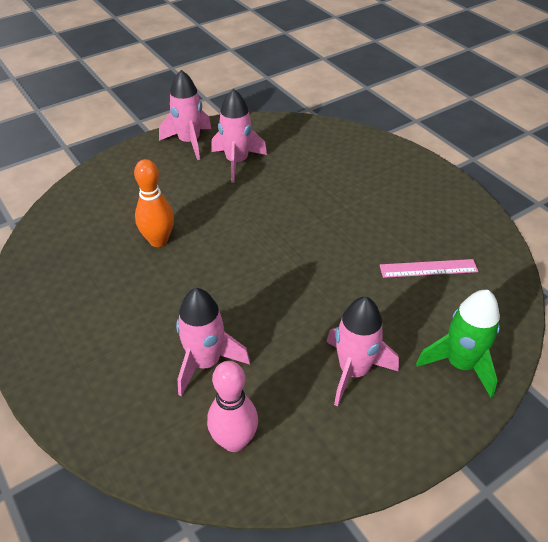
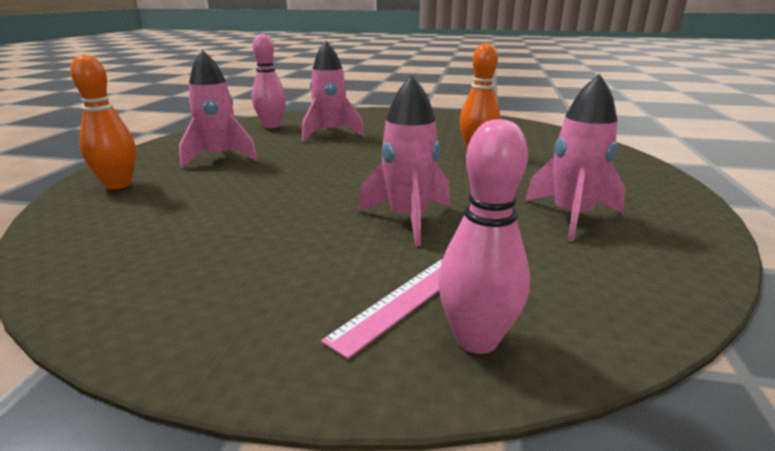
camera: 135 degrees right, 20 degrees down
(189, 142) = (662, 208): pink rocket -> pink rocket (408, 219)
(366, 147) = (477, 339): none -> pink bowling pin
(428, 268) = (190, 226): pink ruler -> pink ruler (402, 302)
(460, 364) = (118, 185): green rocket -> orange bowling pin

